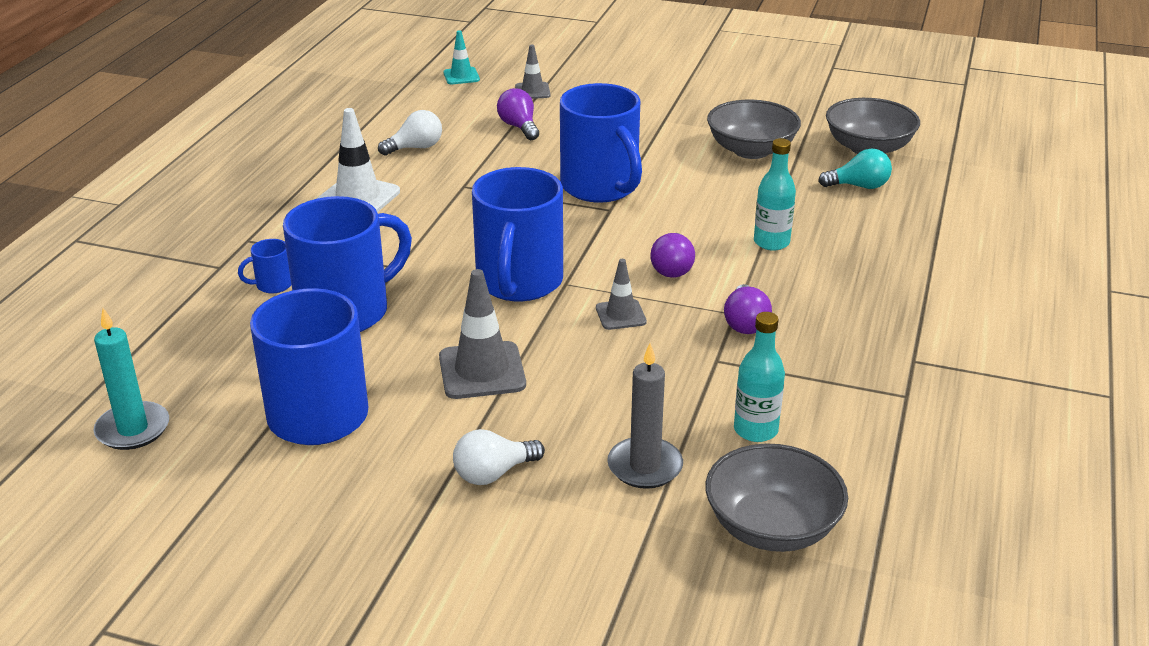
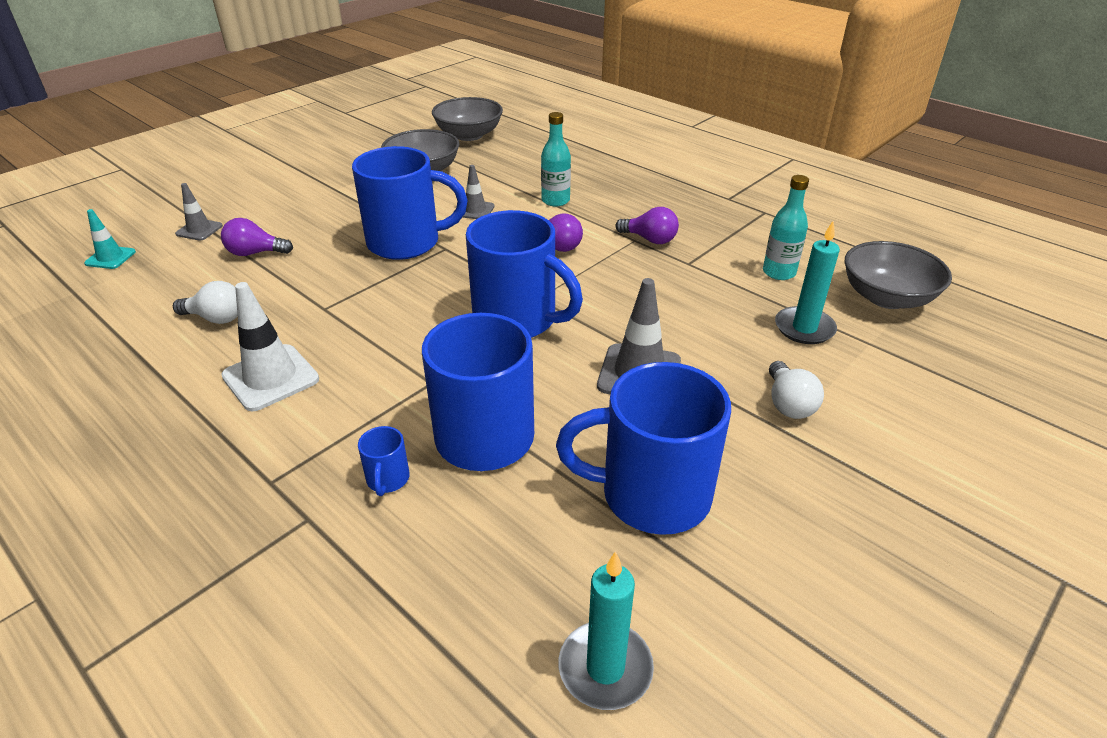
camera: 65 degrees left, 5 degrees up
(415, 148) = (216, 318): white light bulb -> white light bulb turned 105 degrees clockwise
(620, 315) = (603, 285): grey traffic cone -> grey traffic cone (475, 210)
(645, 466) = (804, 328): grey candle -> turquoise candle
(859, 186) = (513, 152): turquoise light bulb -> none

